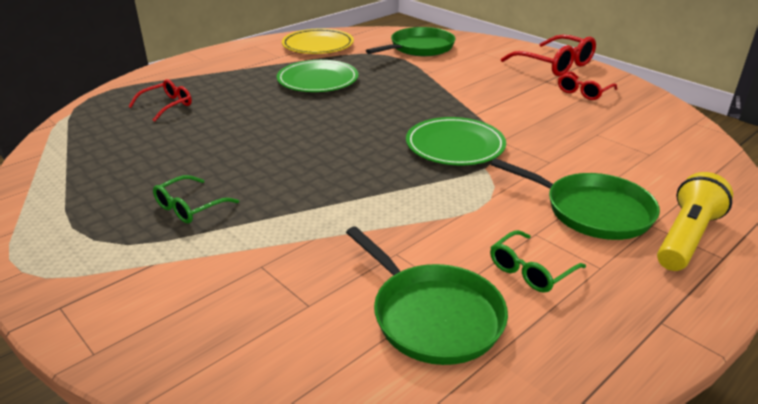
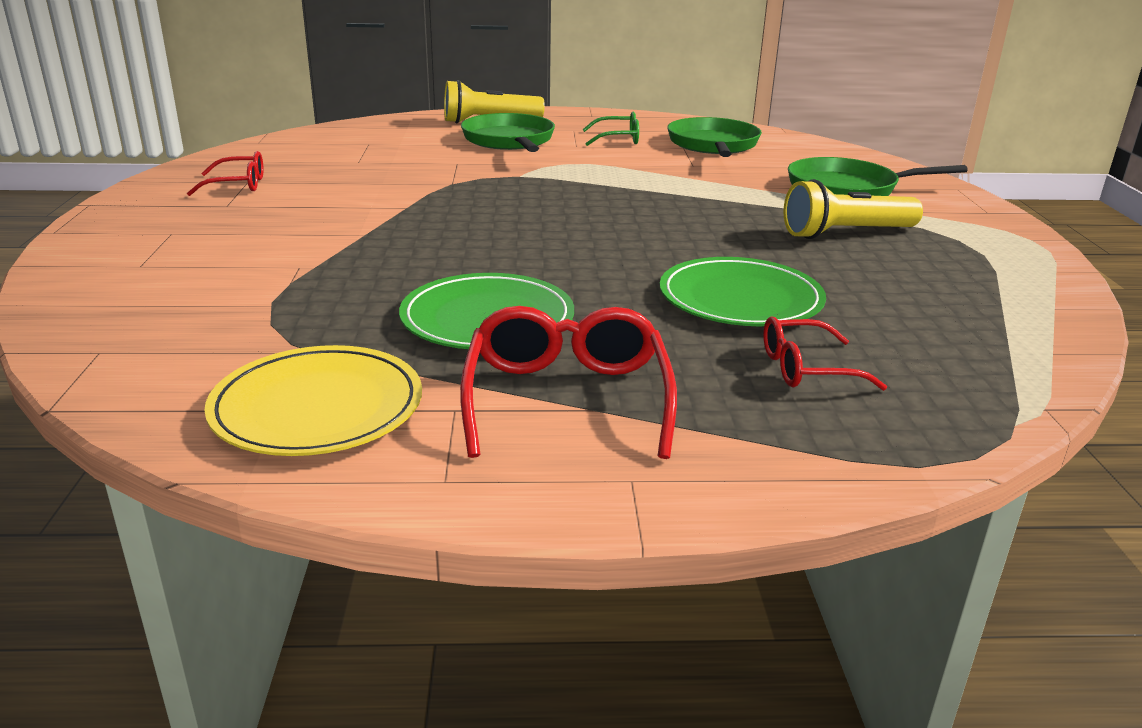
camera: 140 degrees left, 5 degrees down
(190, 207) = (845, 233): green glasses -> yellow flashlight
(419, 48) = (185, 313): green pan -> green pan (847, 189)
(455, 145) = (503, 194): green plate -> green plate (740, 299)
(555, 65) = (142, 215): red glasses -> red glasses (567, 398)

